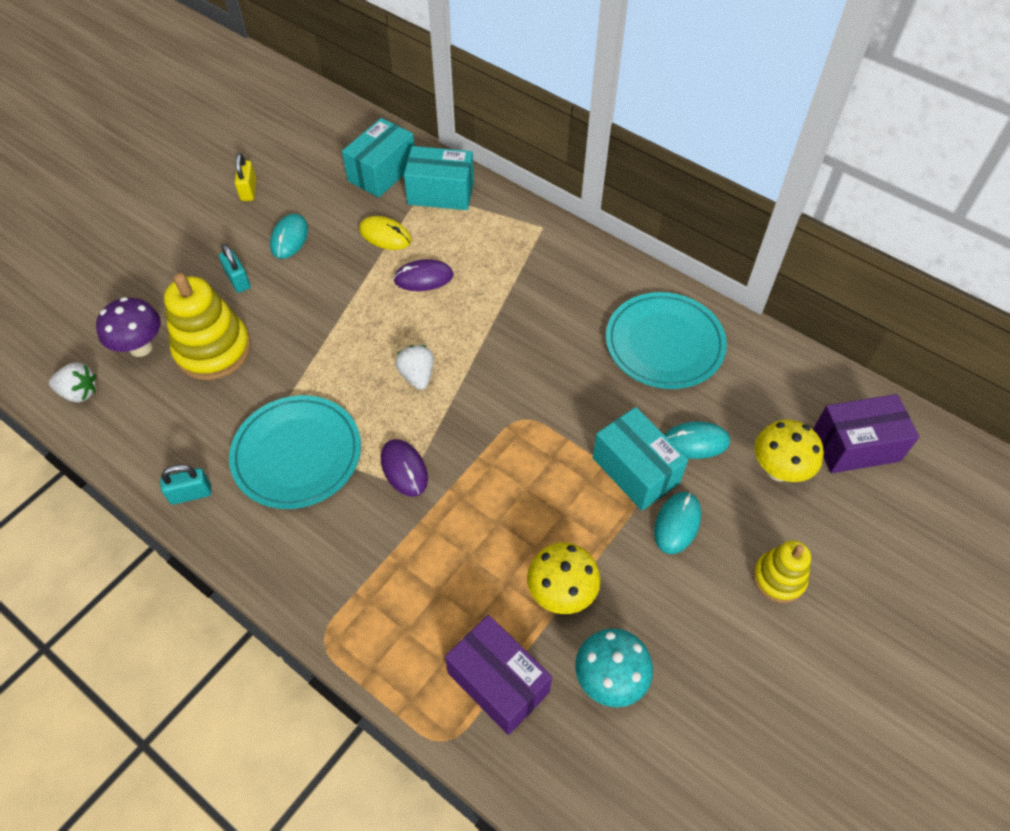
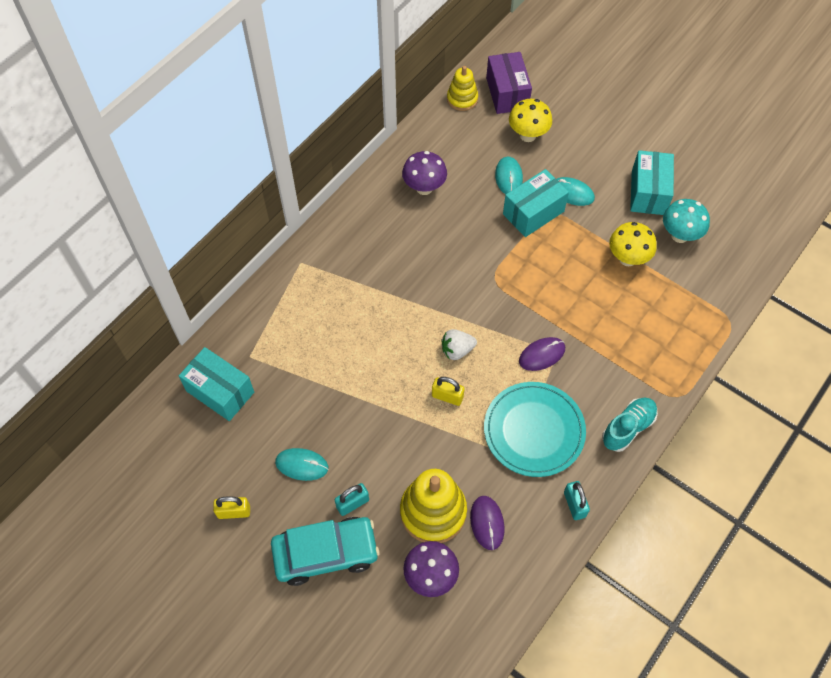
camera: 90 degrees left, 5 degrees up
(79, 392) = (481, 620): white strawberry -> none
(189, 260) = (326, 553): none -> turquoise car
(284, 567) = (628, 428): none -> turquoise shoe
(354, 365) = (447, 396): none -> yellow padlock
(385, 235) = (303, 383): yellow mouse -> none
(423, 278) = (354, 350): purple mouse -> purple mouse (487, 523)
(441, 193) = (252, 341): turquoise box -> turquoise box (648, 192)
(498, 682) = (690, 294): purple box -> none
(664, 343) = (424, 188): turquoise plate -> purple mushroom
(778, 578) = (604, 145): yellow stacking toy -> yellow stacking toy (462, 99)

